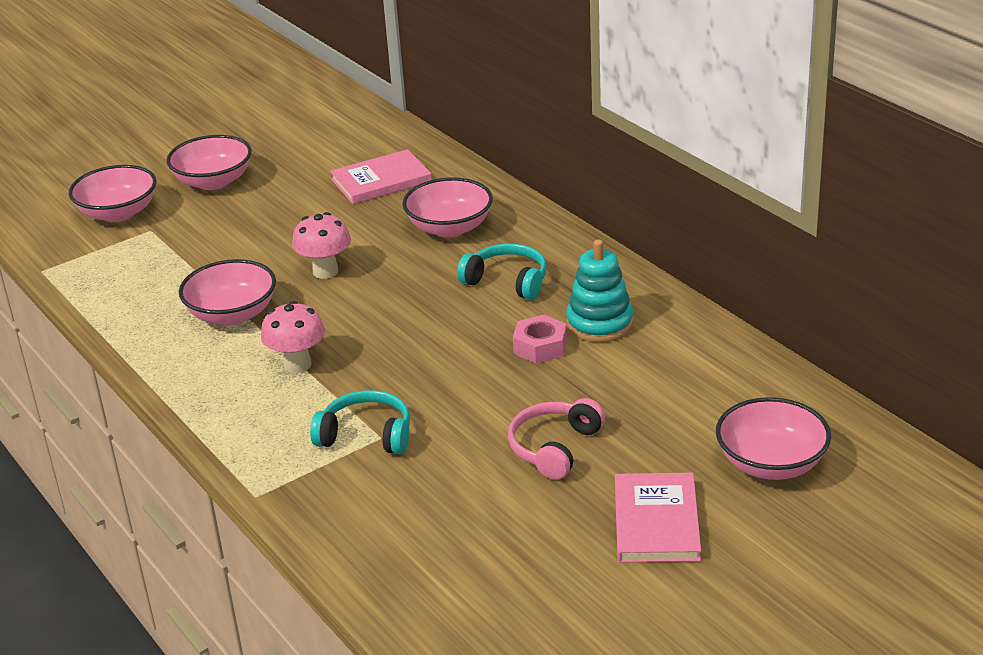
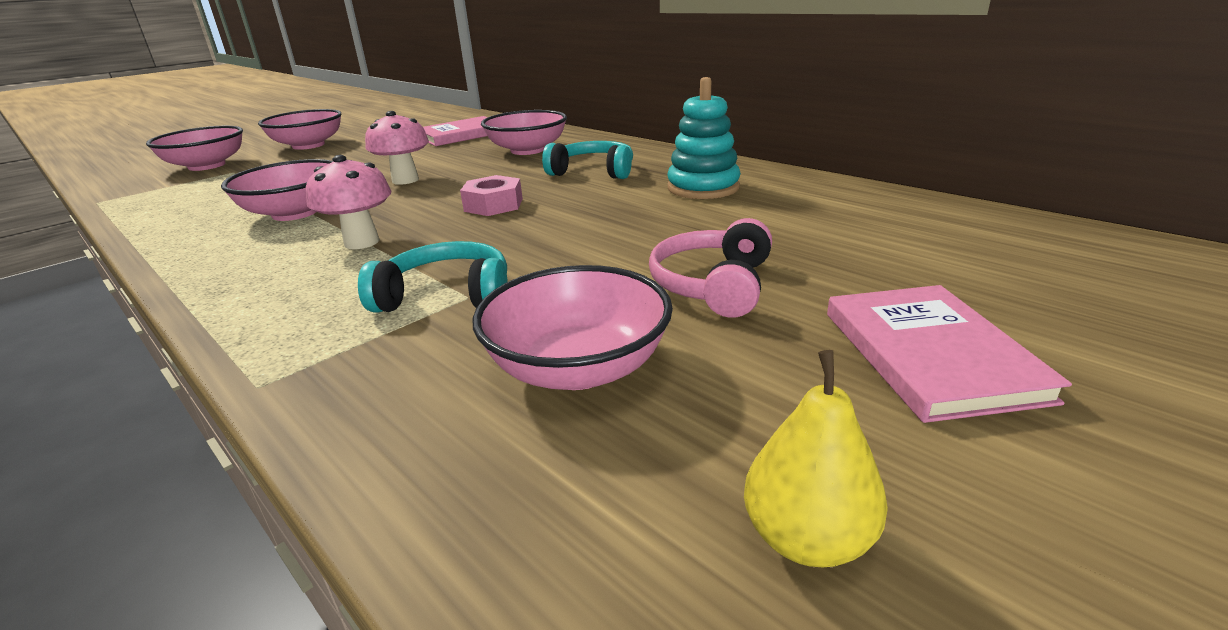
camera: 10 degrees left, 5 degrees down
(526, 608) = (807, 538): none -> yellow pear
(540, 347) = (648, 207): pink nut -> pink nut (493, 205)
(771, 464) = (1017, 274): pink bowl -> pink bowl (578, 367)

